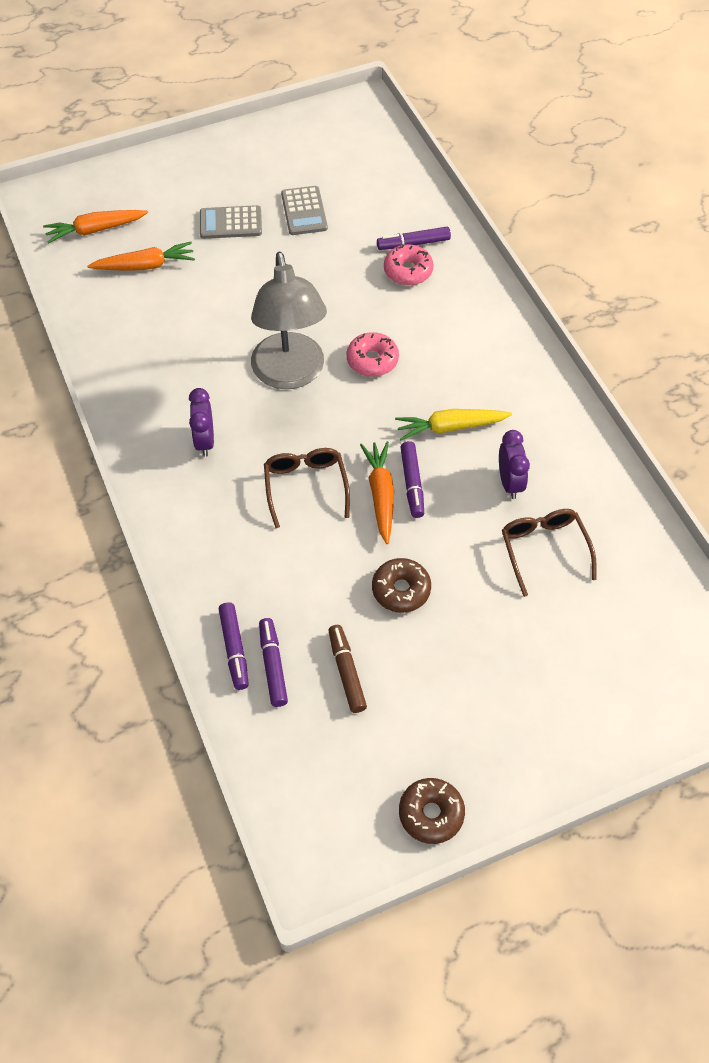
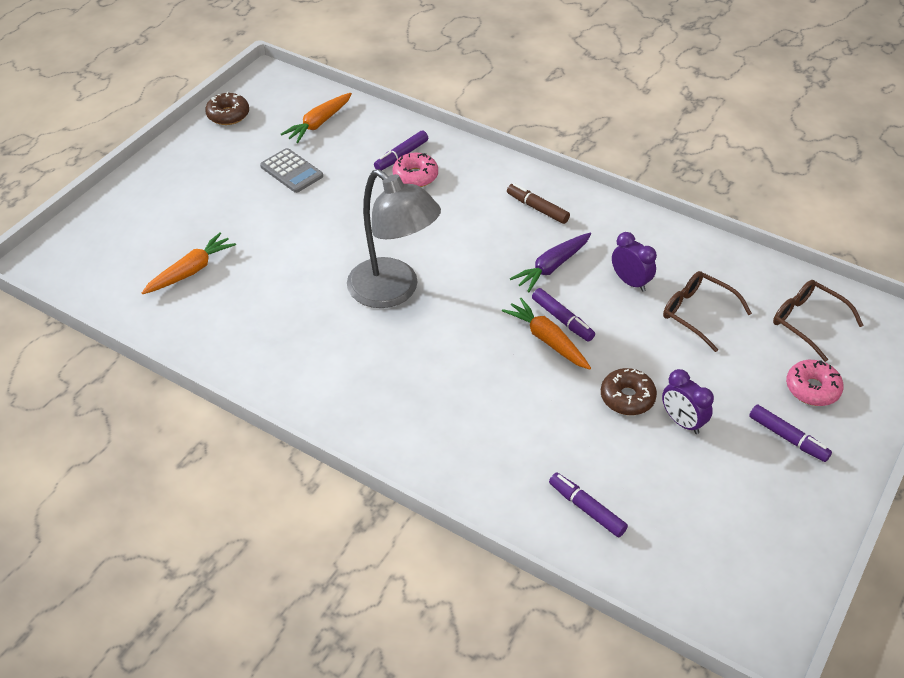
camera: 35 degrees left, 10 degrees down
(95, 230) = (118, 264): orange carrot -> orange carrot (319, 123)
(205, 441) = (370, 375): purple clock -> purple clock (682, 422)
(230, 223) = (237, 206): grey calculator -> none
(234, 649) = (545, 515): purple marker -> purple marker (788, 438)
(305, 486) = (484, 365): brown glasses -> brown glasses (807, 322)
(346, 672) = (645, 479): brown marker -> brown marker (537, 208)
(372, 360) = (448, 250): pink donut -> pink donut (812, 388)
(431, 814) = (802, 540): brown donut -> brown donut (228, 115)
(450, 427) = (552, 267): yellow carrot -> purple carrot

